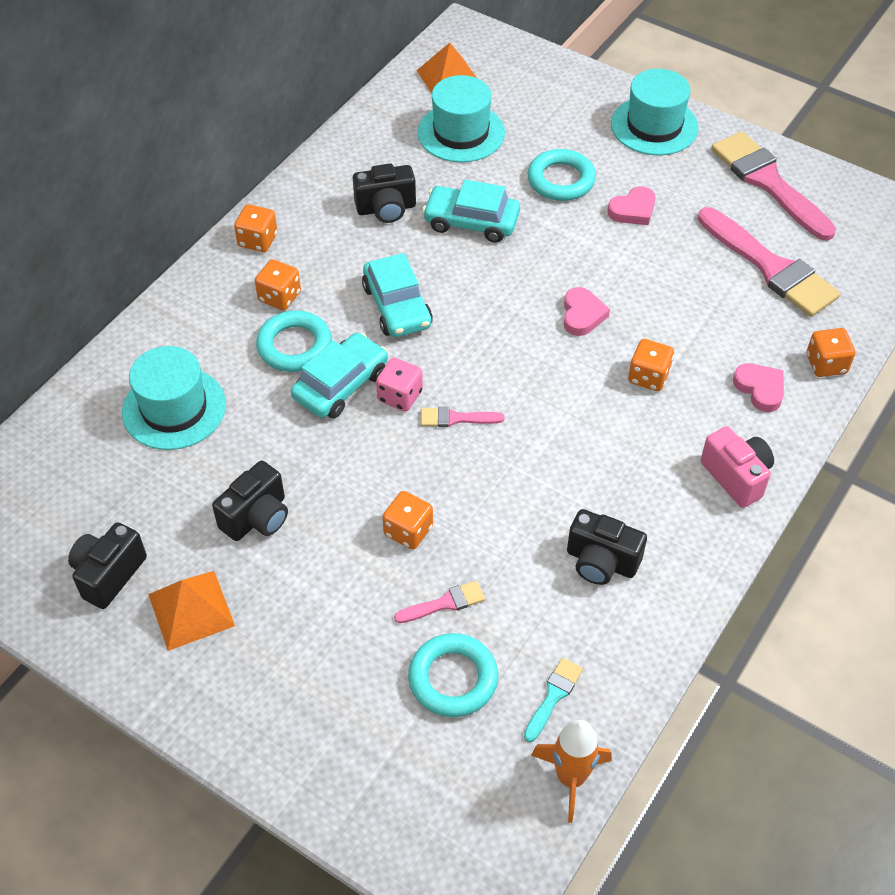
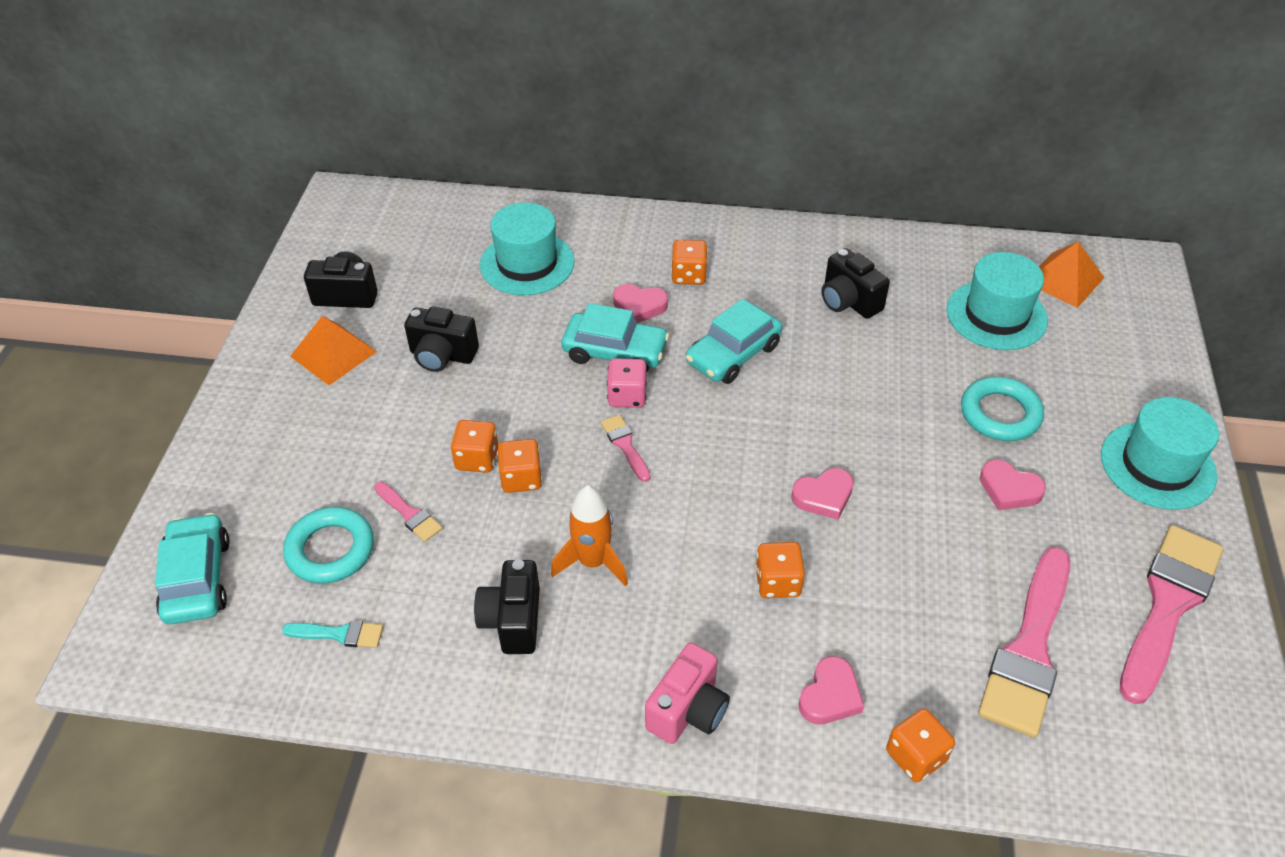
camera: 65 degrees right, 5 degrees down
(258, 240) = (743, 237): orange dice -> orange dice (521, 478)
(294, 346) = (639, 306): turquoise ring -> pink heart
(471, 222) = (882, 366): turquoise car -> turquoise car (197, 578)
(570, 778) = (254, 679): orange rocket -> orange rocket (593, 562)

